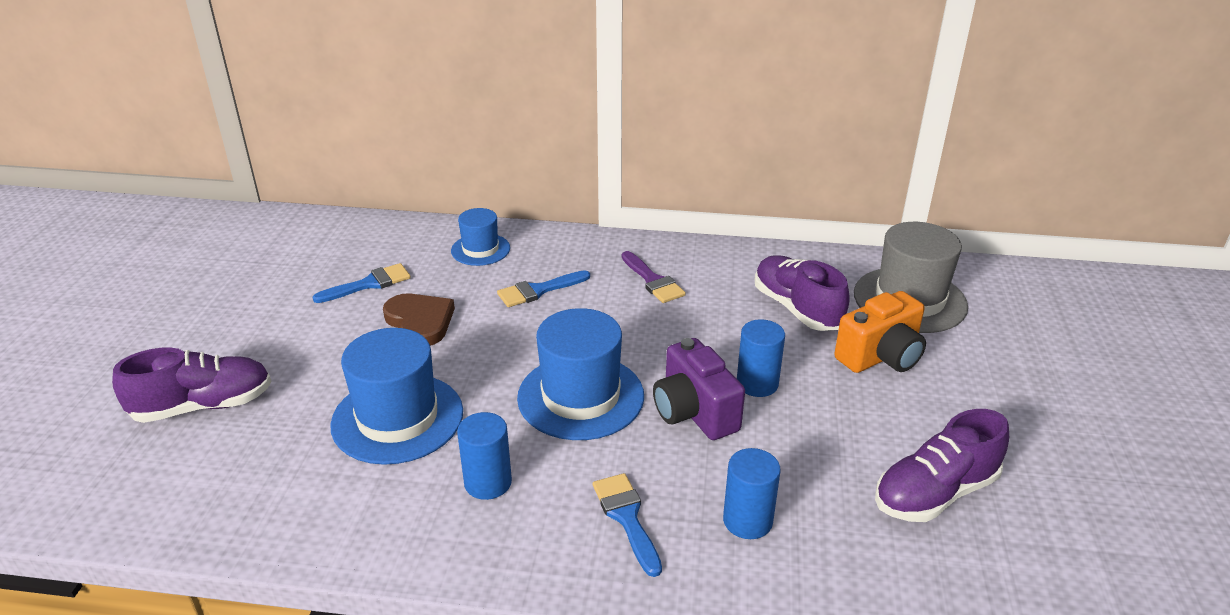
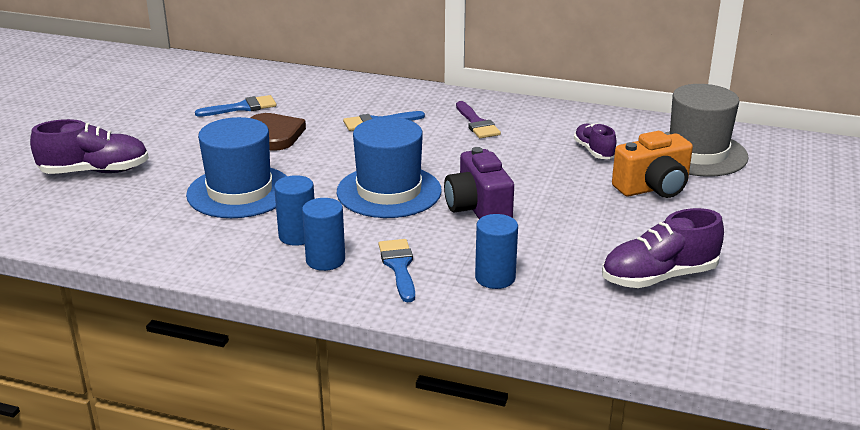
camera: 10 degrees right, 5 degrees down
(480, 249) = (339, 92): blue hat -> none
(757, 384) = (538, 196): blue cylinder -> blue cylinder (325, 260)
(797, 308) = (594, 151): purple shoe -> purple shoe, size x0.61

